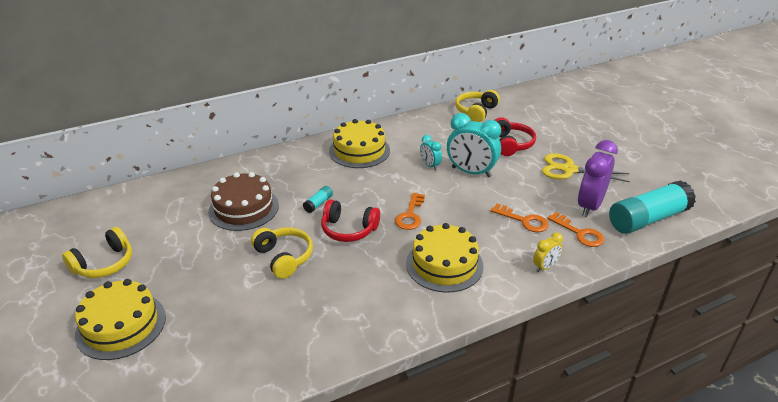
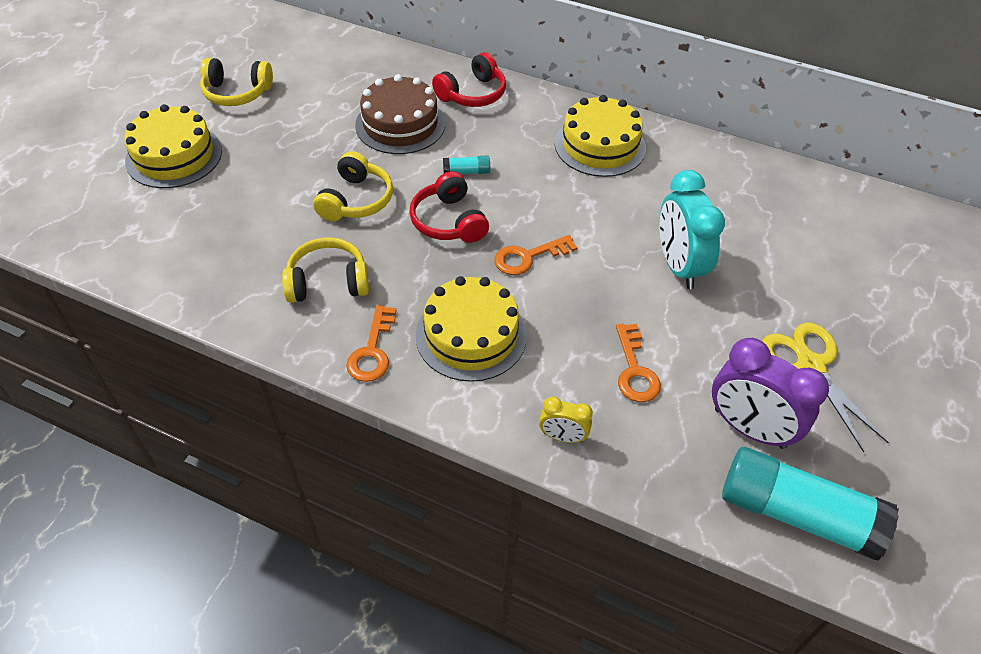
camera: 50 degrees right, 15 degrees up
(430, 166) = (645, 221): turquoise clock -> none
(476, 111) = (826, 199): yellow headphones -> yellow headphones (328, 282)
(511, 144) = (793, 273): red headphones -> red headphones (472, 94)
(579, 233) = (672, 444): orange key -> orange key (372, 351)
(589, 206) = (749, 428): purple clock -> purple clock turned 135 degrees counterclockwise

